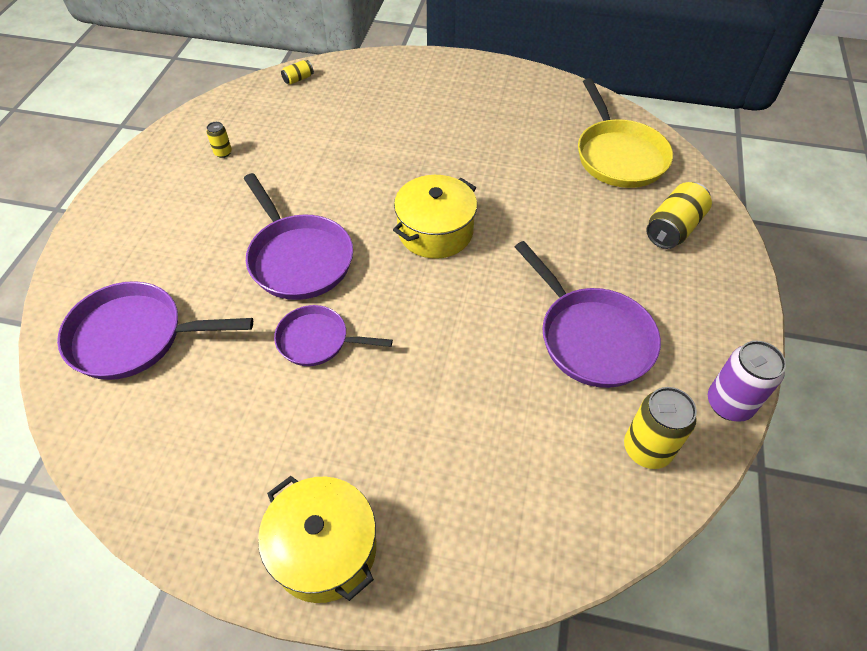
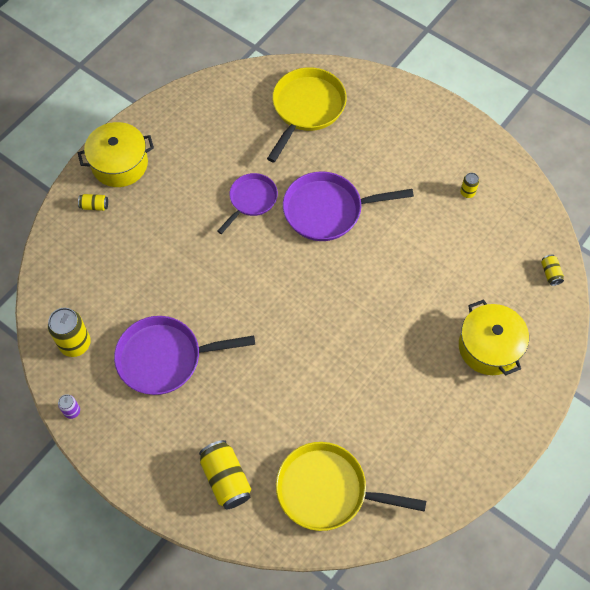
camera: 115 degrees right, 10 degrees up
(135, 337) = (306, 109): purple pan -> yellow pan
(421, 546) = (94, 206): none -> yellow can
(435, 231) = (310, 305): yellow pot -> yellow pot (489, 347)
(729, 404) = (72, 411): purple can -> purple can, size x0.51

